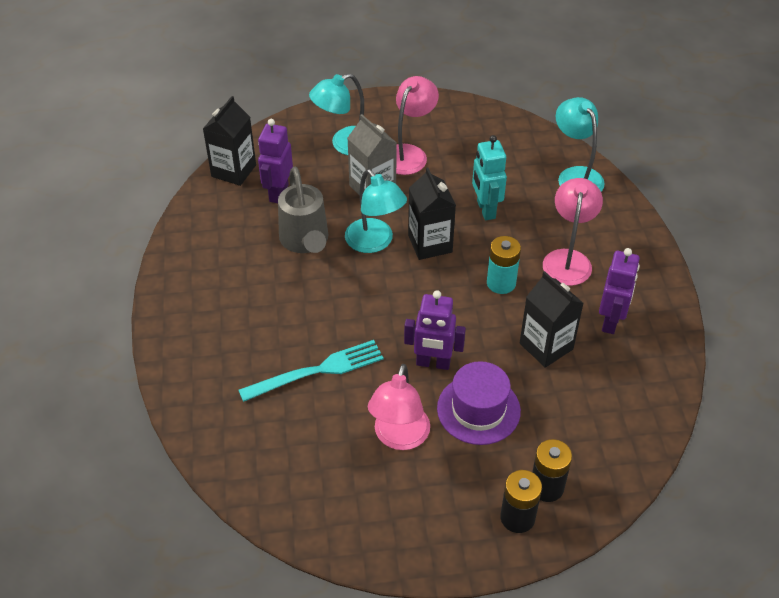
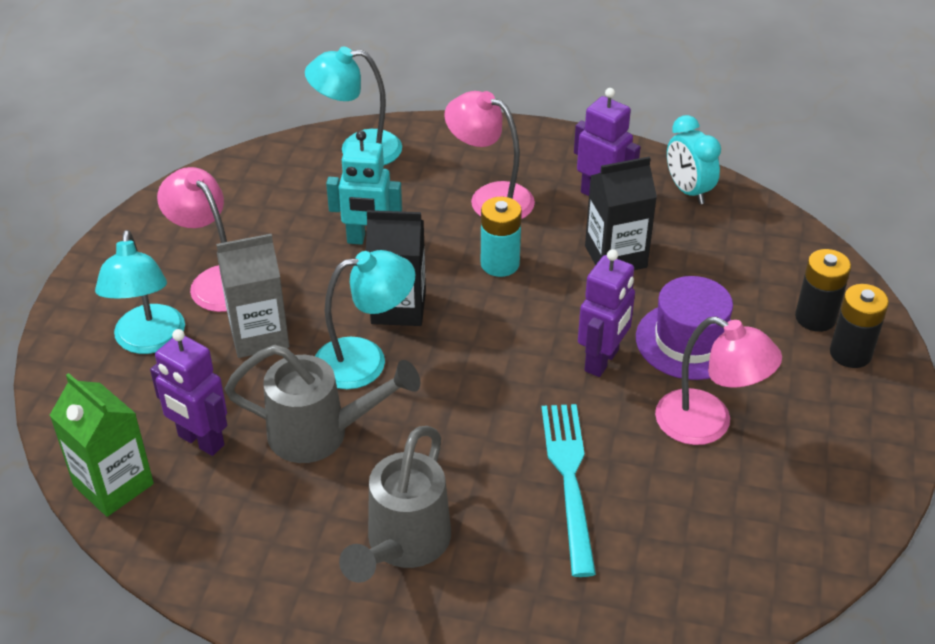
camera: 70 degrees left, 5 degrees down
(233, 171) = (113, 485): black carton -> green carton
(235, 304) = (403, 545): none -> grey watering can
(652, 374) = (688, 191): none -> turquoise clock

